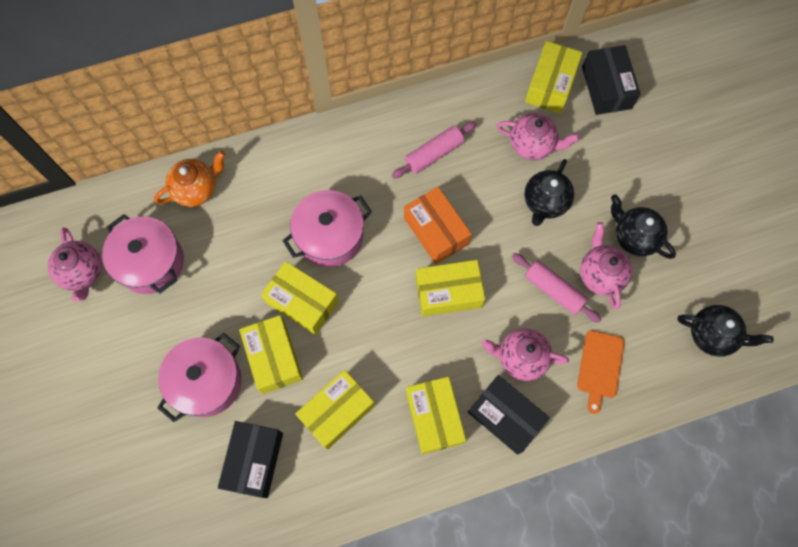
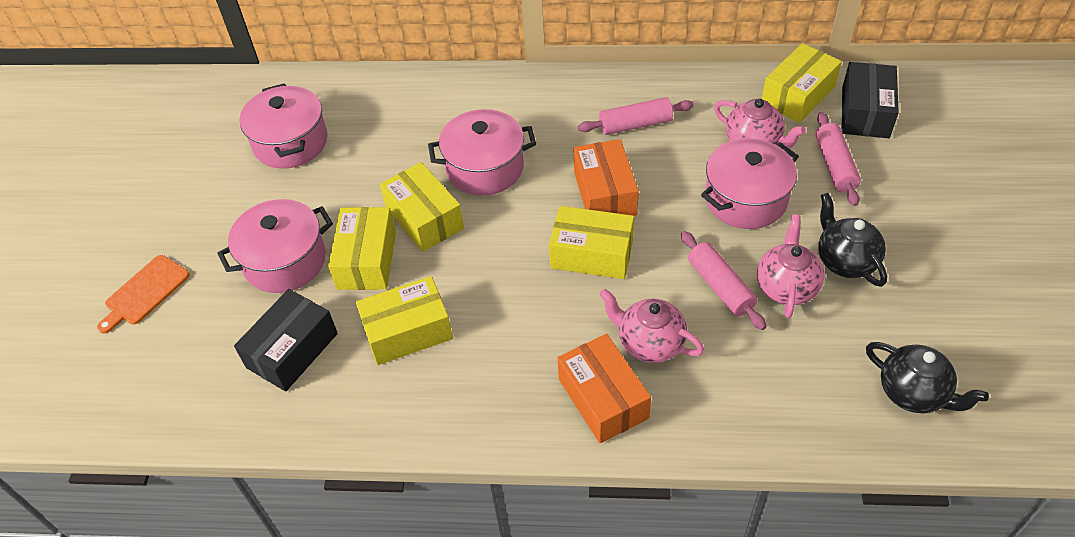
camera: 25 degrees right, 20 degrees down
(82, 272) = (221, 133): pink teapot -> none
(196, 189) = (370, 94): orange teapot -> none
(434, 417) = (516, 372): yellow box -> none
(505, 417) = (603, 398): black box -> orange box
(545, 202) = (746, 199): black teapot -> pink pot
(600, 148) = (834, 166): none -> pink rolling pin
(600, 367) = (746, 383): orange cutting board -> orange cutting board (144, 292)

